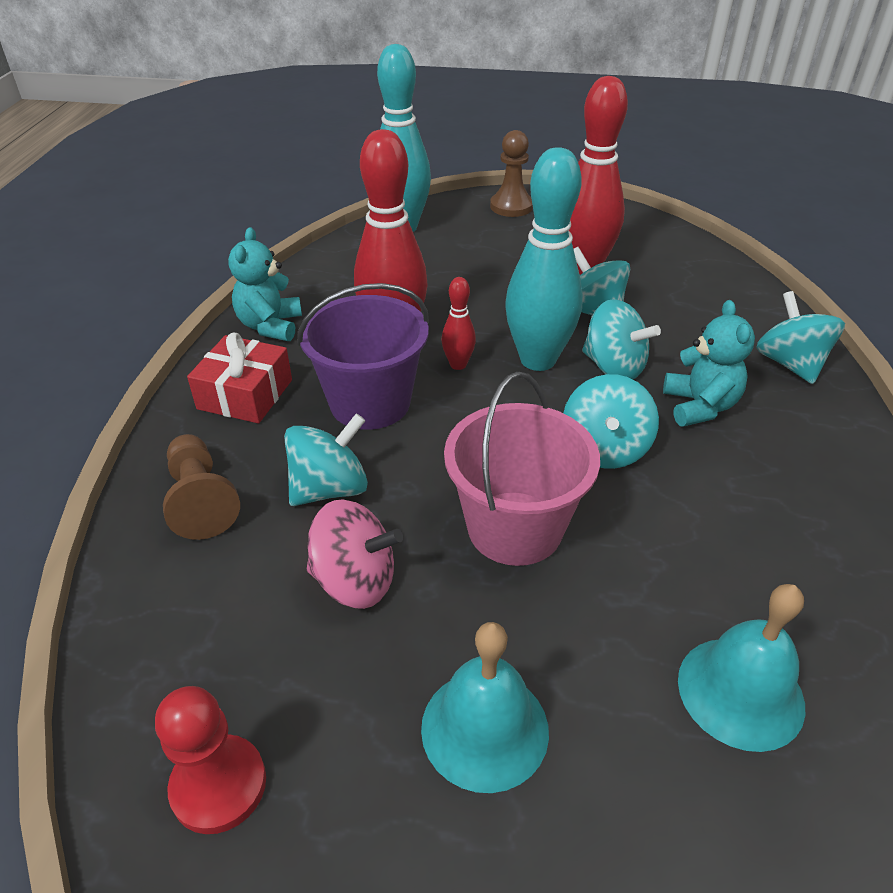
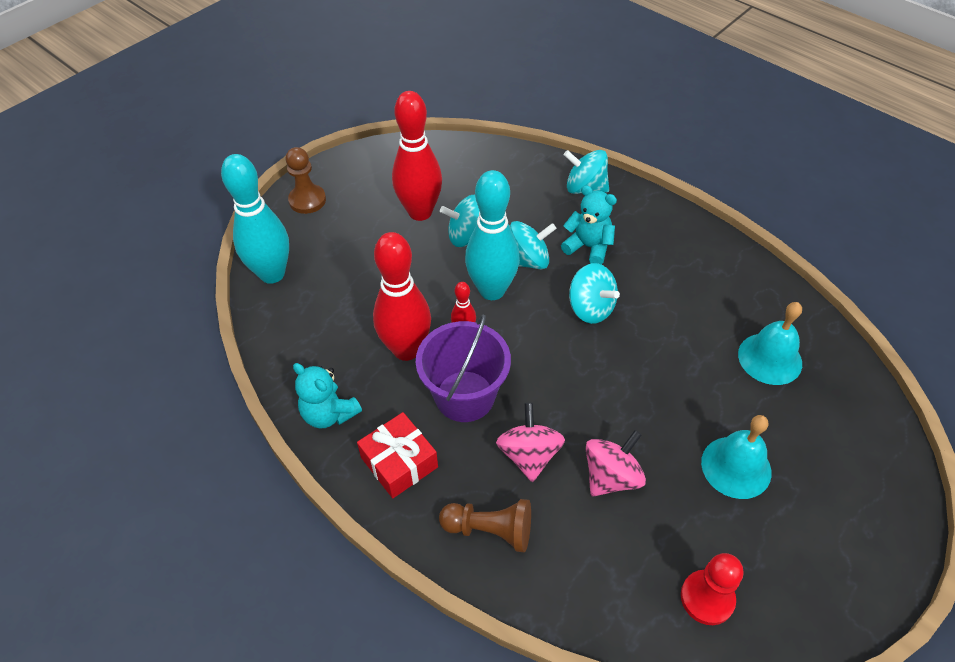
camera: 55 degrees left, 10 degrees up
(329, 488) = (529, 455): turquoise spinning top -> pink spinning top
(515, 528) = (621, 383): pink bucket -> none

